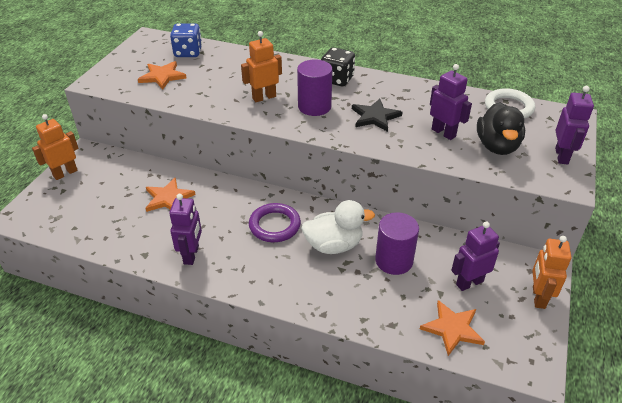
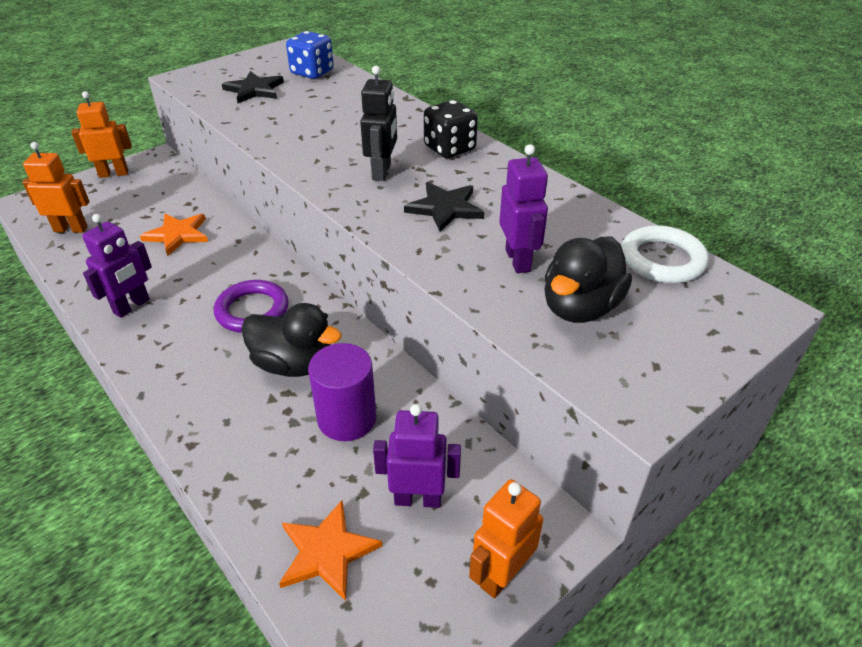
camera: 30 degrees right, 0 degrees up
(162, 76) = (254, 90): orange star -> black star
(264, 97) = (335, 143): orange robot -> orange robot (71, 229)
(314, 106) = (382, 172): purple cylinder -> black robot
(334, 245) = (293, 364): white duck -> black duck
(562, 156) = (676, 362): purple robot -> none

